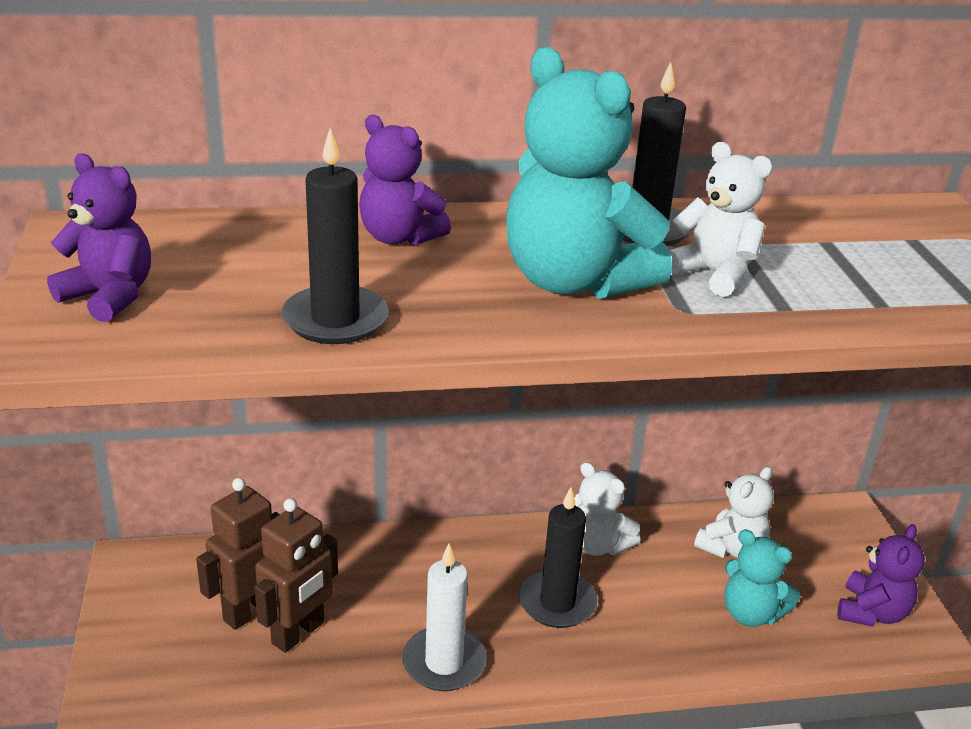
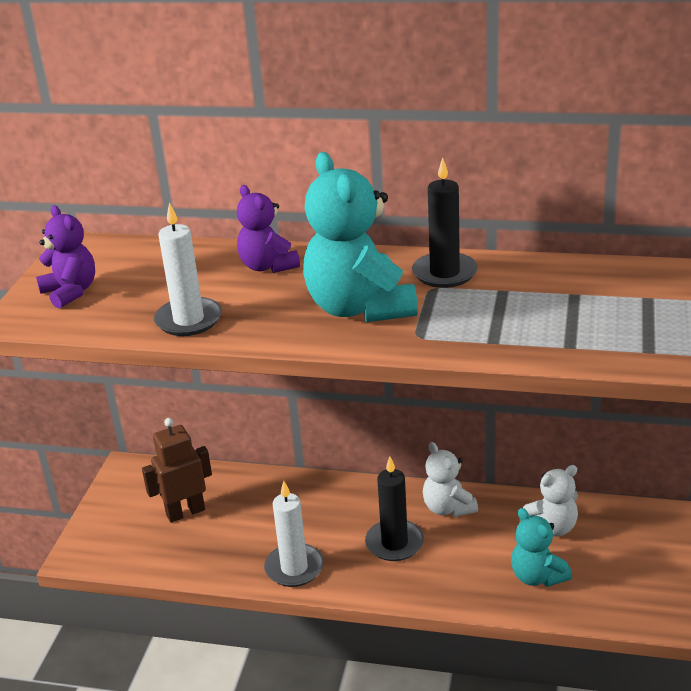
camera: 25 degrees right, 0 degrees up
(298, 633) = (209, 532): brown robot -> none
(335, 320) = (188, 320): black candle -> white candle
(713, 274) = (463, 311): white teddy bear -> none
(872, 612) = (637, 593): purple teddy bear -> none

